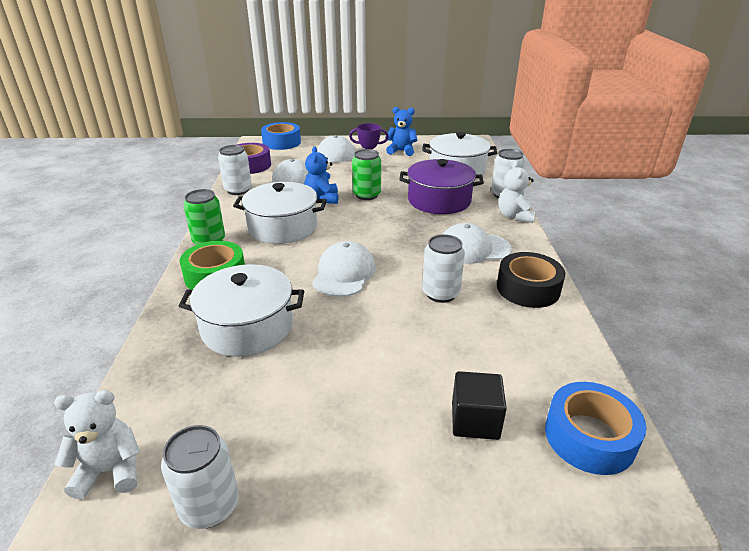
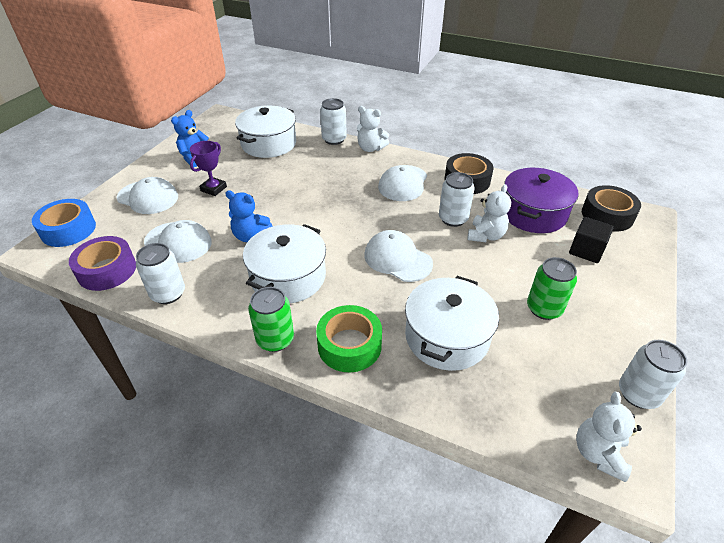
camera: 65 degrees left, 10 degrees up
(367, 195) = (269, 207): green can -> green can (544, 309)
(430, 323) = (486, 235): none -> white teddy bear
(439, 200) = (316, 172): purple pot -> purple pot (533, 213)
(589, 437) = (607, 215): blue tape -> black tape

